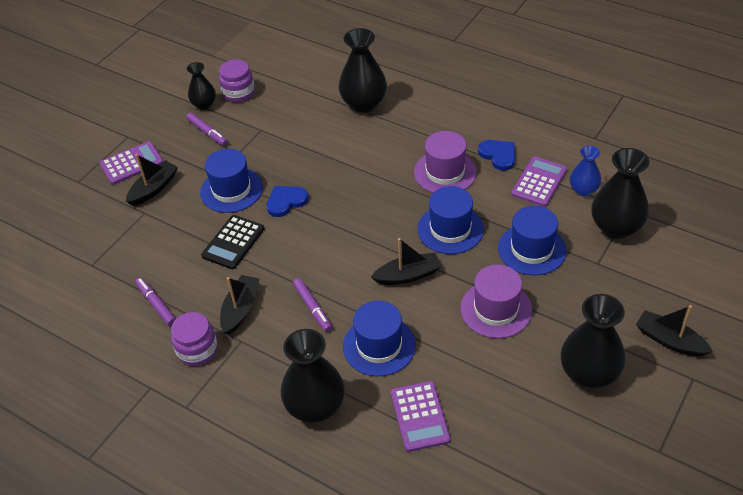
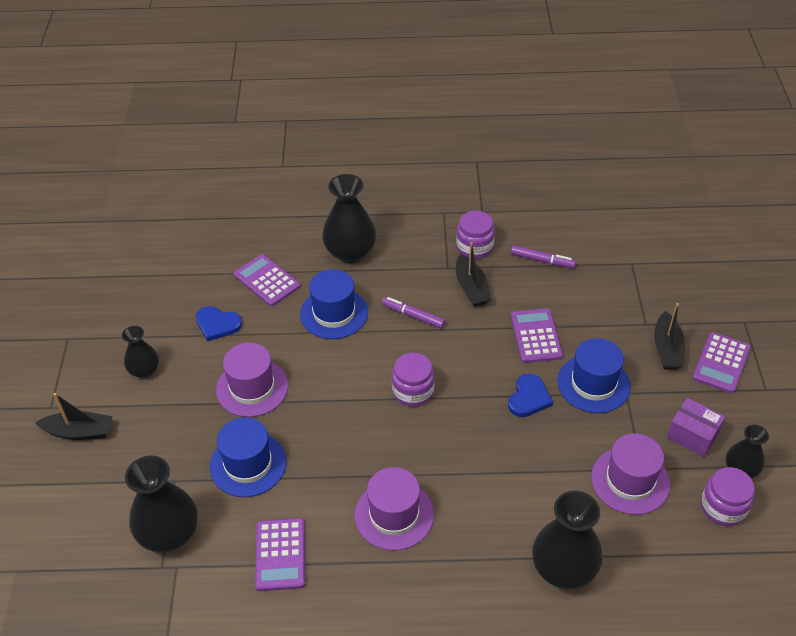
camera: 145 degrees right, 0 degrees up
(207, 132) = (692, 435): purple marker -> purple box
(233, 242) = (536, 336): black calculator -> purple calculator
(275, 127) = (630, 480): none -> purple hat
(366, 245) = (413, 391): none -> purple jar
(408, 275) = (352, 381): black boat -> none
(450, 229) = (343, 447): blue hat -> none
(498, 155) = (348, 571): blue heart -> blue heart (217, 324)
(583, 190) = (224, 569): blue vase -> none
(589, 373) = (144, 370): black vase -> black vase, size x0.58

